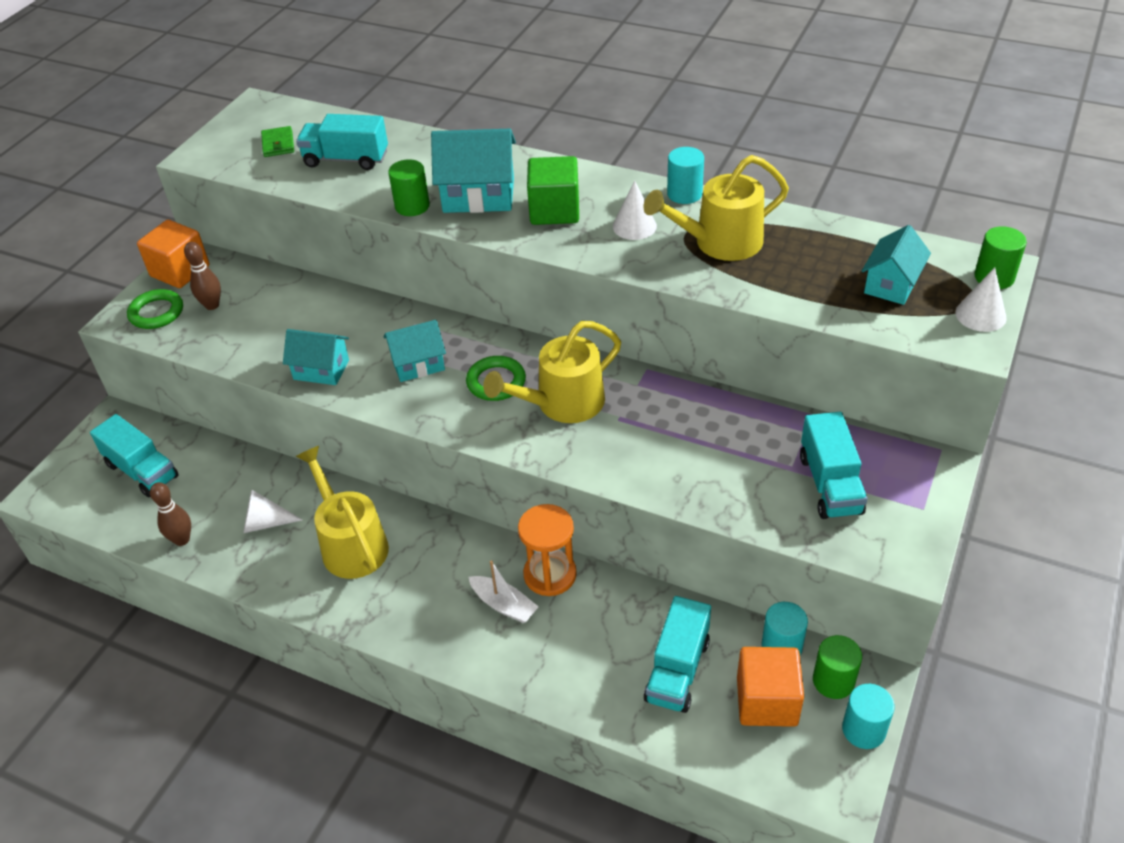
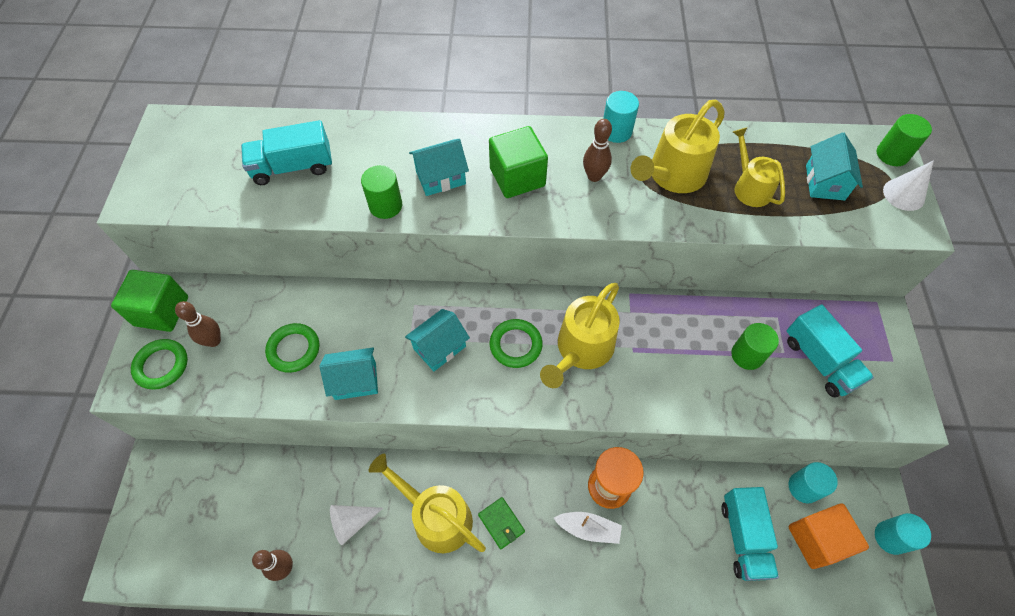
camera: 25 degrees left, 15 degrees up
(142, 471) = (210, 509): turquoise truck -> none
(180, 271) = (161, 311): orange cube -> green cube
(278, 144) = (214, 165): green wallet -> green wallet (501, 523)
(279, 330) = (294, 349): none -> green ring
(478, 195) = (441, 178): turquoise house -> turquoise house, size x0.66
(634, 226) = (594, 176): white cone -> brown bowling pin
(799, 270) = (750, 187): none -> yellow watering can
(833, 681) = (851, 503): green cylinder -> green cylinder (747, 355)

